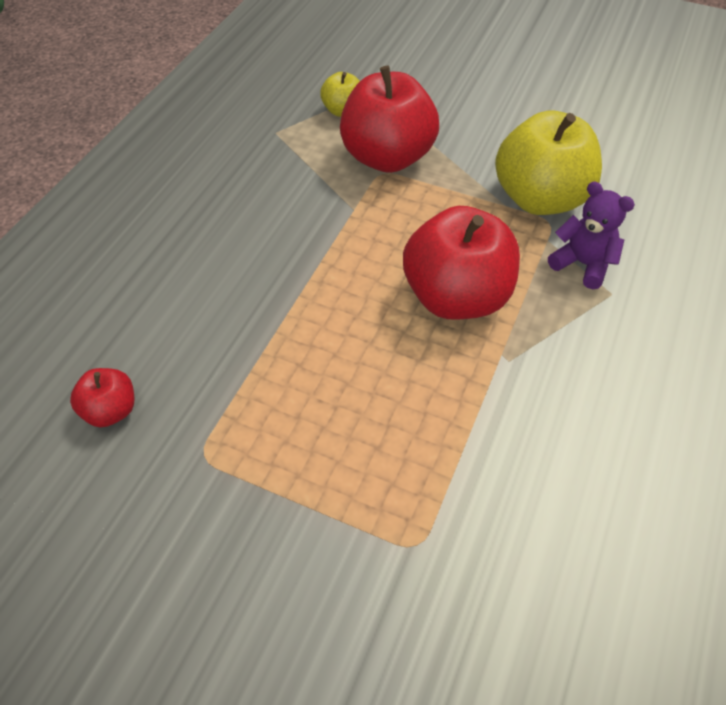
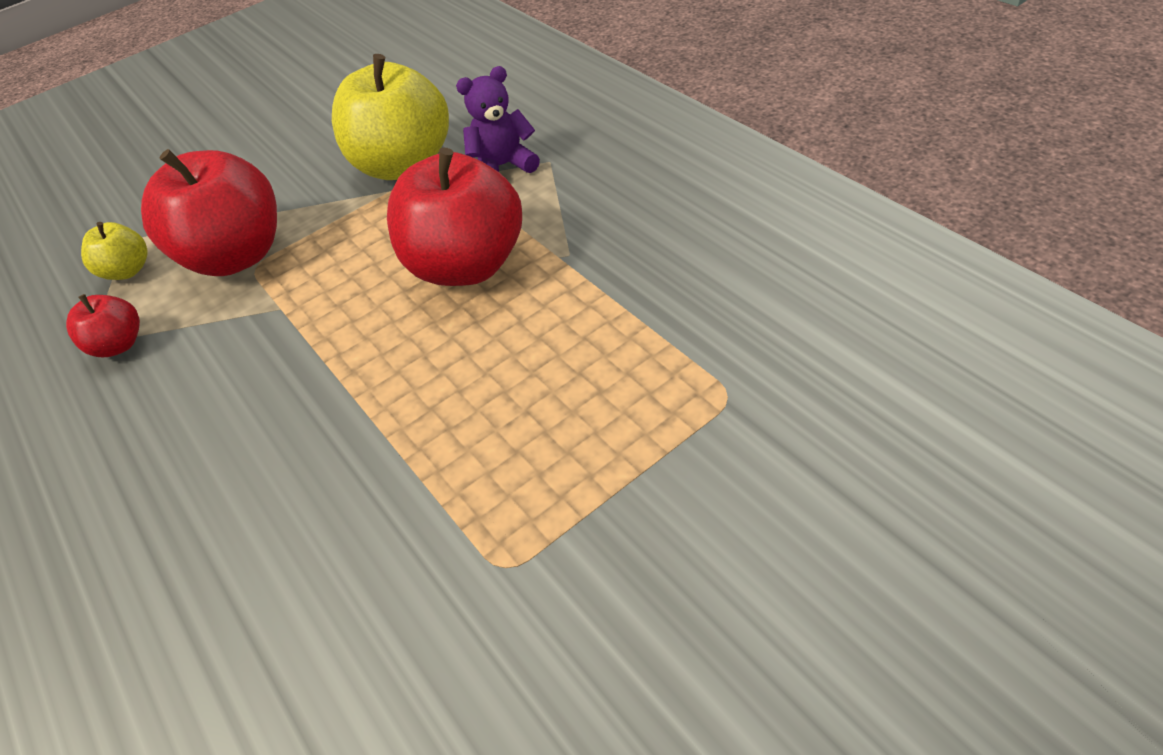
camera: 55 degrees left, 5 degrees down
(111, 410) = (363, 665): red apple -> red apple (119, 344)

